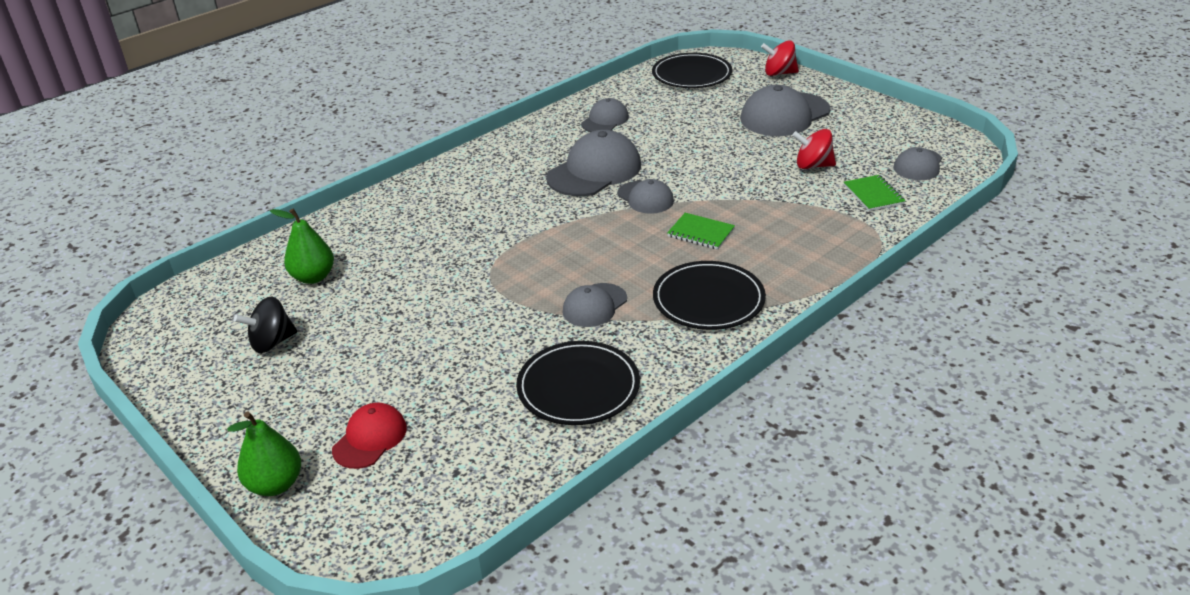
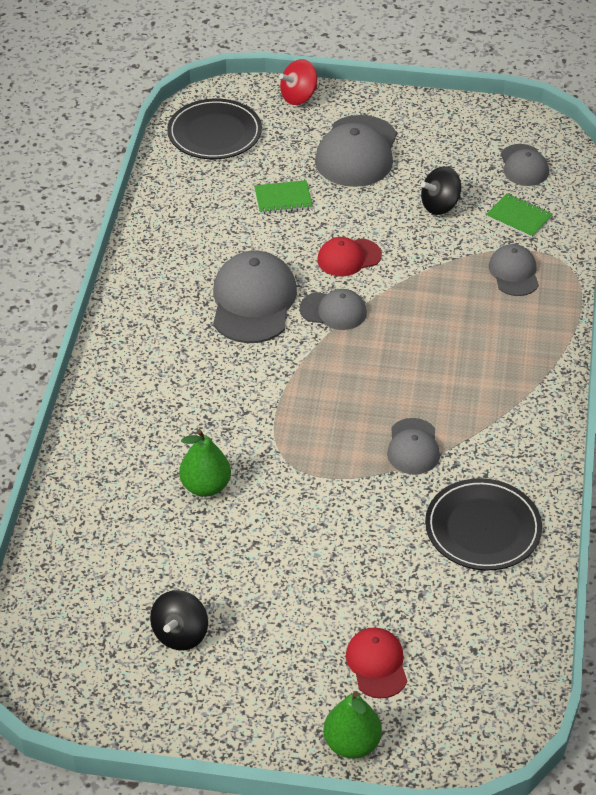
camera: 40 degrees left, 10 degrees up
(313, 277) = (129, 552): green pear -> green pear (206, 486)
(605, 120) = (193, 232): grey cap -> grey cap (514, 273)
(698, 171) = (348, 257): none -> red cap
(701, 233) = (421, 327): green notebook -> green notebook (283, 199)
(708, 299) = (495, 393): black plate -> none
(813, 166) = (440, 205): red spinning top -> black spinning top

